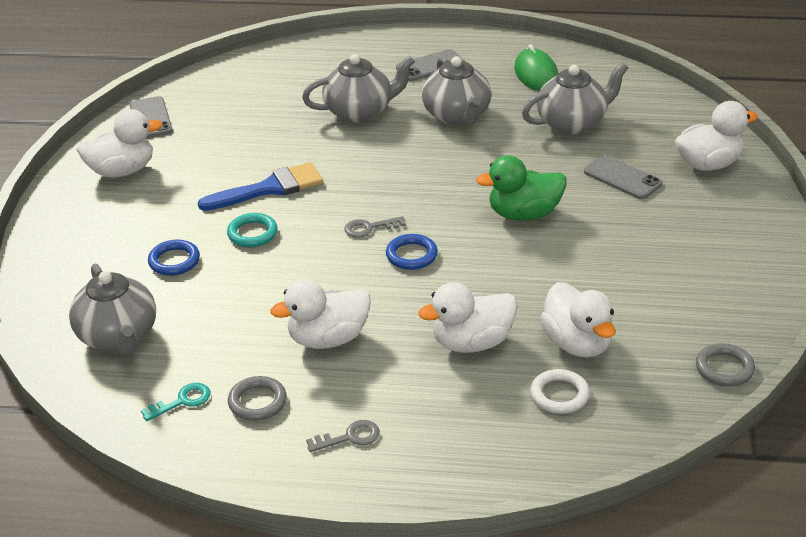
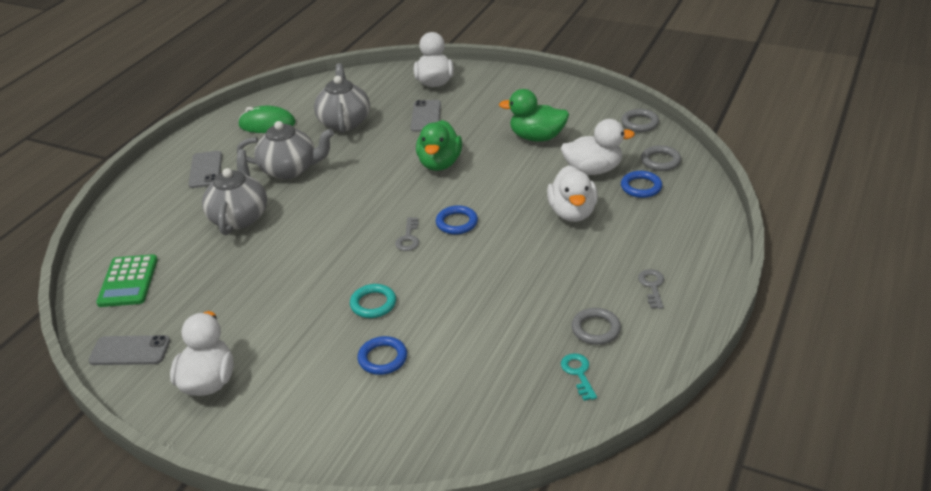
camera: 70 degrees left, 0 degrees up
(118, 337) = (474, 407): grey teapot -> none
(240, 85) = (128, 281): none -> green calculator
(269, 188) = (314, 285): blue brush -> none
(328, 339) = (536, 280): white duck -> none
(559, 395) = (641, 187): white ring -> blue ring
(622, 178) = (426, 116): grey phone -> grey phone turned 60 degrees counterclockwise
(628, 279) = (537, 137): none -> green duck
(634, 404) = (660, 161): none -> grey ring

